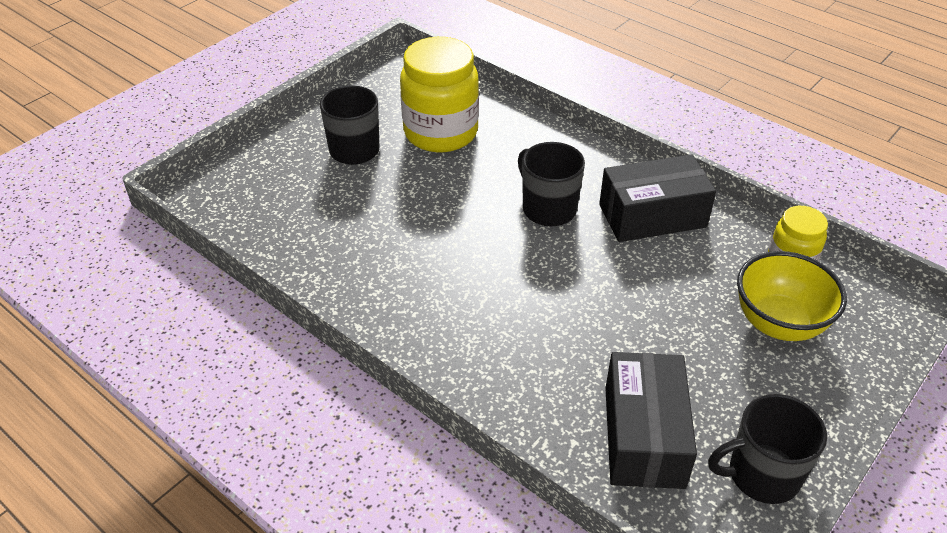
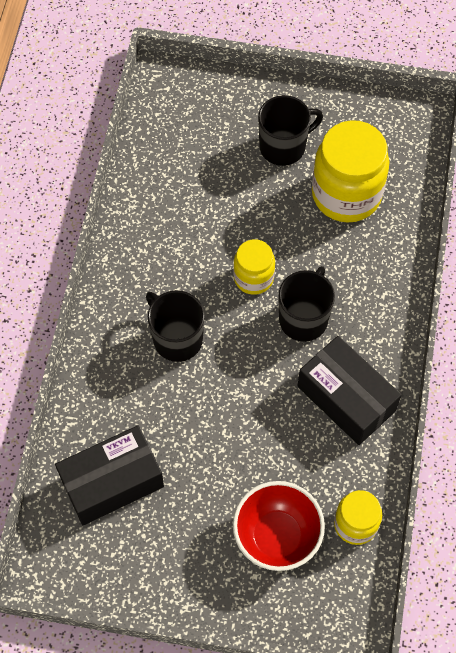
camera: 60 degrees right, 20 degrees up
(477, 224) = (253, 278): none -> yellow jar
(762, 475) = (121, 570): black mug -> black mug (177, 338)
(778, 323) = (277, 537): yellow bowl -> red bowl

